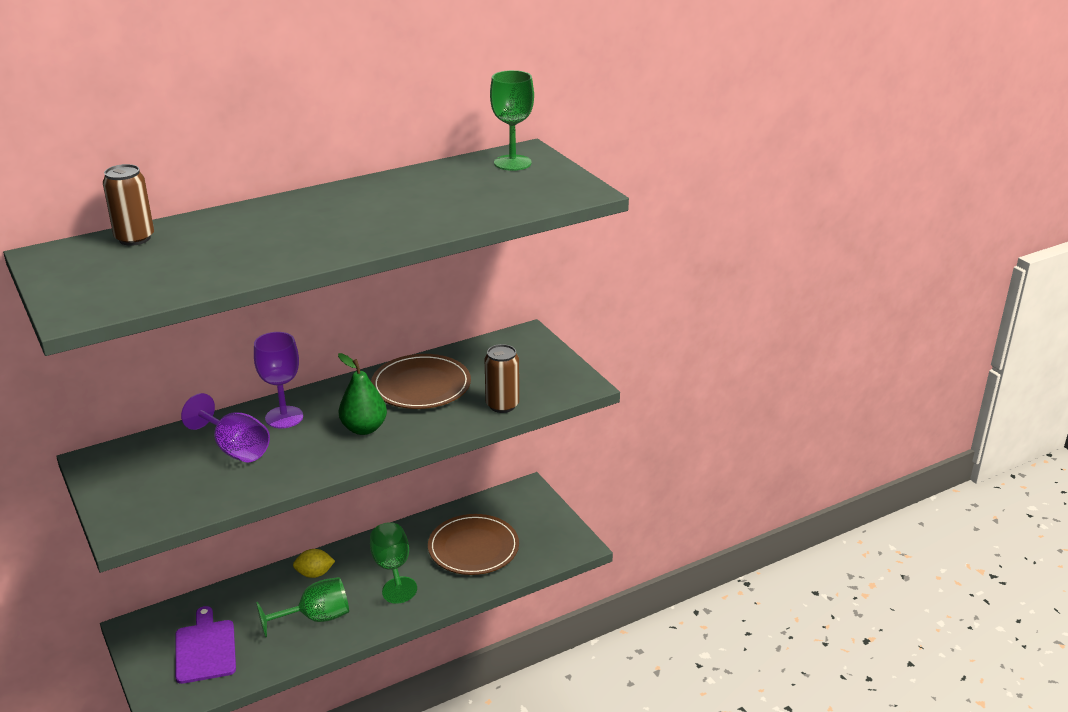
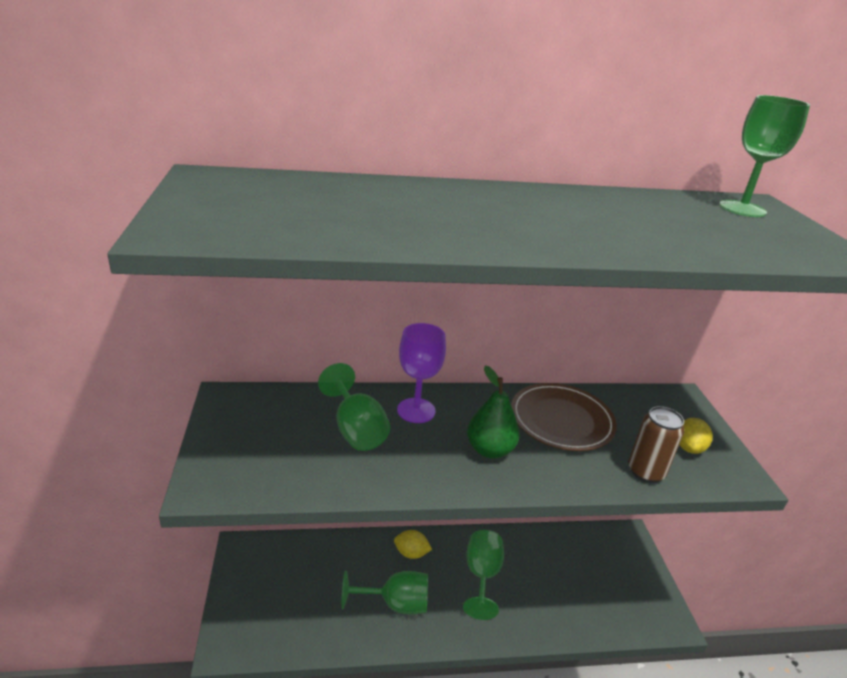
camera: 20 degrees right, 0 degrees up
(134, 238) = (302, 182): brown can -> none
(205, 649) = (288, 597): purple cutting board -> none
(235, 448) = (356, 429): purple goblet -> green goblet
(473, 548) = (564, 582): brown plate -> none
(536, 376) = (689, 448): none -> yellow lemon

